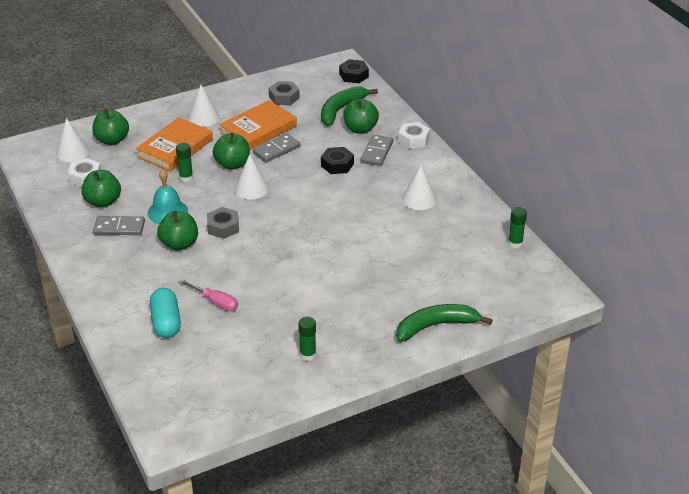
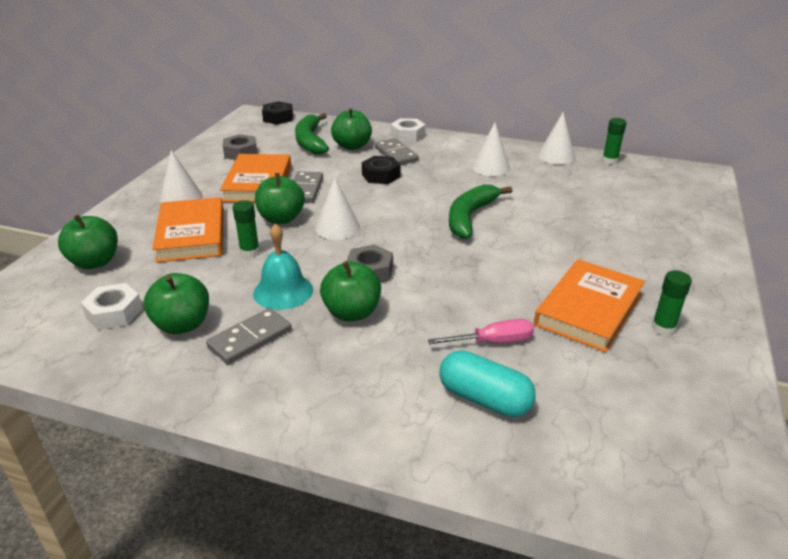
camera: 45 degrees left, 5 degrees down
(72, 152) = (53, 298): white cone -> white cone (556, 156)
(291, 320) = (589, 309): none -> orange book
(436, 326) = (689, 240): green banana -> green banana (470, 217)

